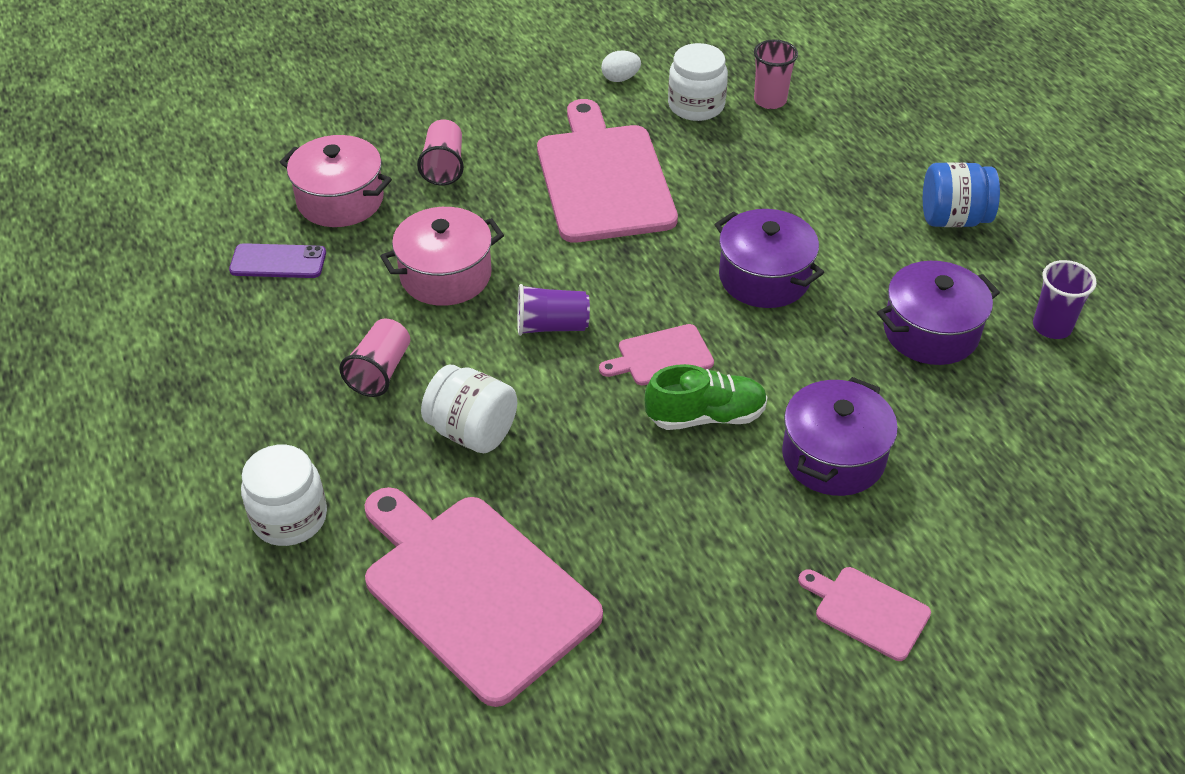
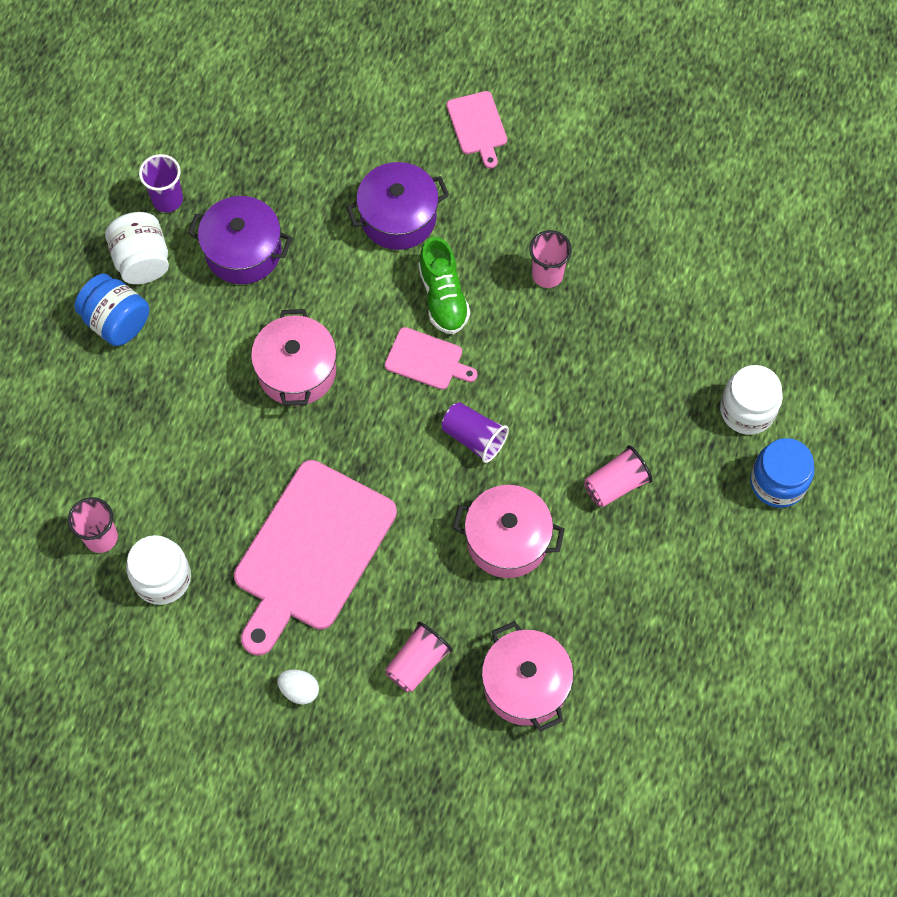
camera: 140 degrees left, 20 degrees up
(207, 472) = (778, 482): none -> blue jar
(278, 261) = (617, 648): purple phone -> none
(472, 431) = (593, 392): white jar -> white jar (142, 261)
(474, 590) = (674, 285): pink cutting board -> none
(620, 78) = (186, 661): white egg -> white egg (299, 690)
(624, 507) = (547, 275): none -> pink cup
(706, 416) = (443, 297): green shoe -> green shoe turned 135 degrees counterclockwise
(764, 277) = (297, 371): purple pot -> pink pot

